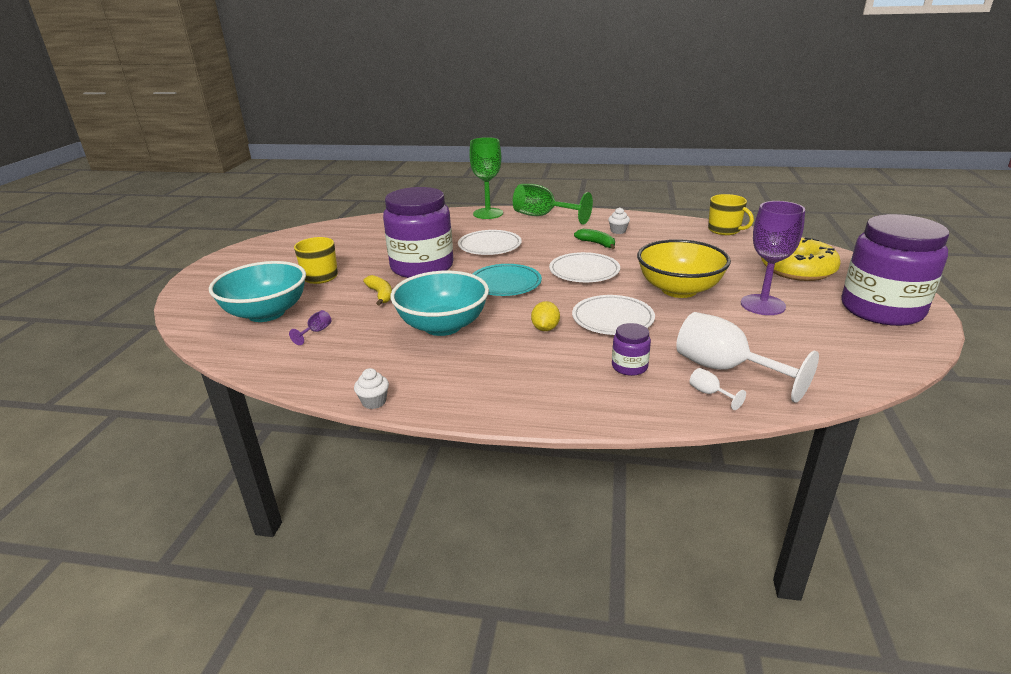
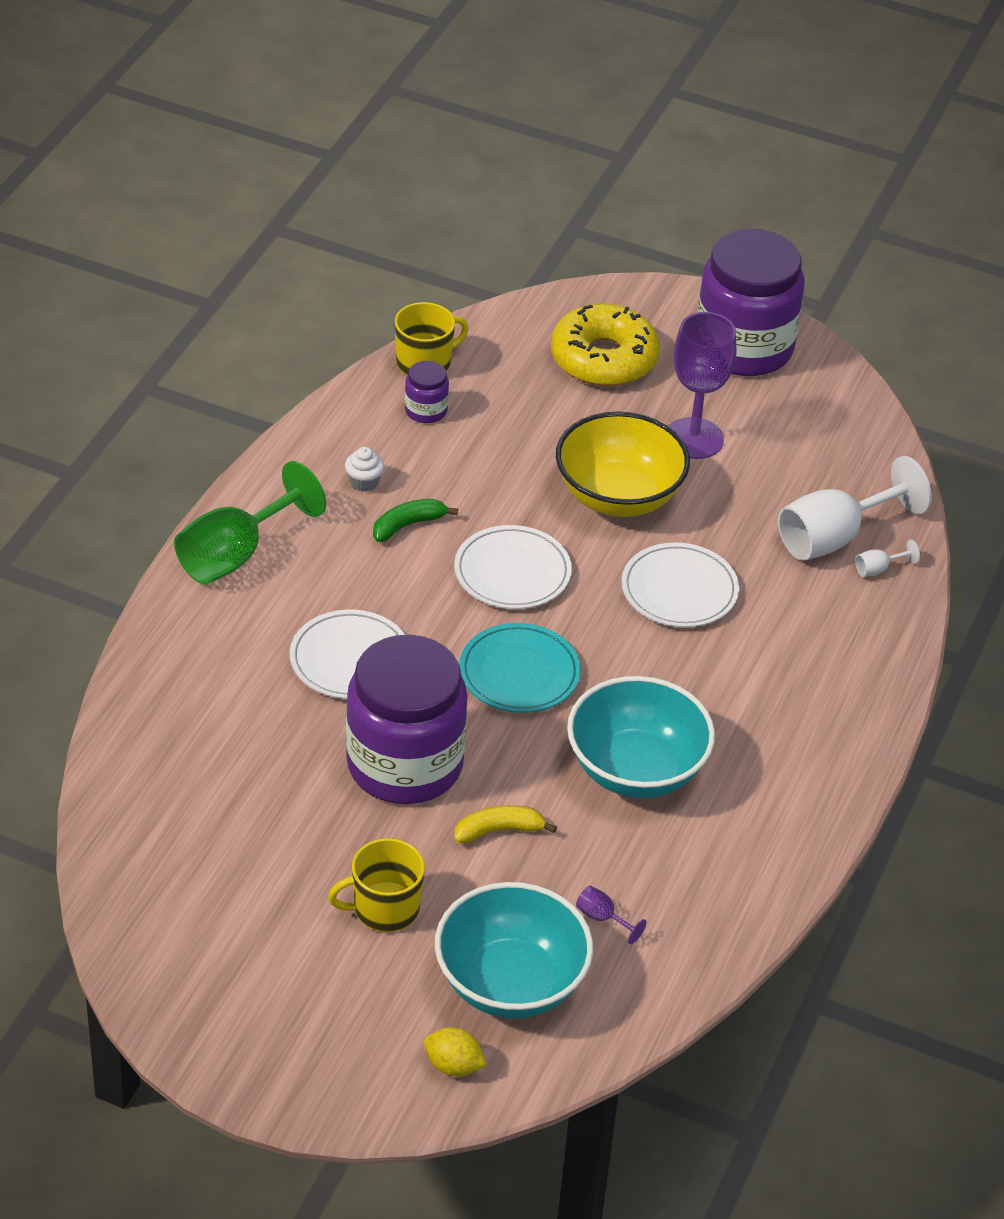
camera: 80 degrees left, 15 degrees up
(374, 402) = (813, 864): white cupcake -> none
(488, 213) = (174, 627): green goblet -> none
(545, 328) = (683, 664): yellow lemon -> yellow lemon (453, 1066)
(629, 366) = (804, 614): purple jar -> purple jar (426, 410)

